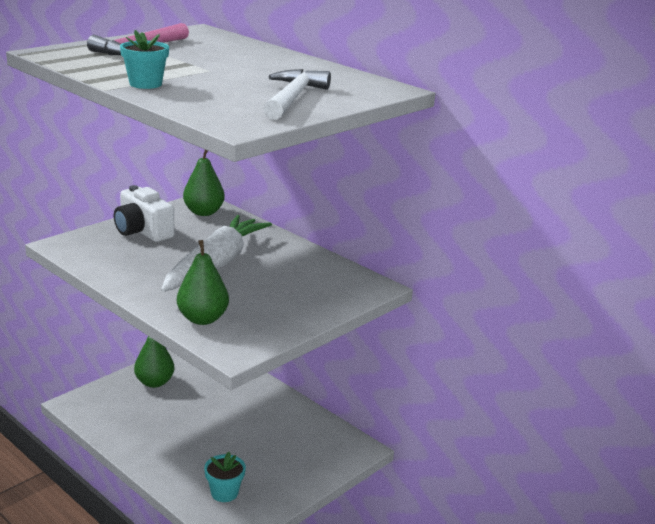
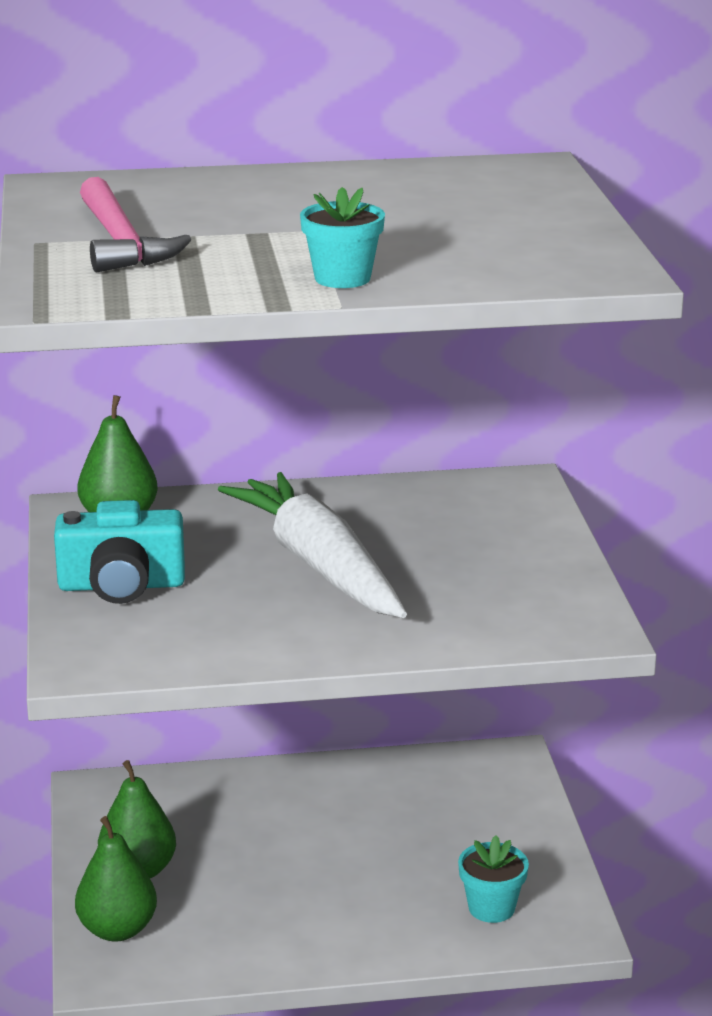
camera: 50 degrees left, 0 degrees up
(142, 231) = (121, 585): white camera -> turquoise camera
(202, 319) = (478, 624): green pear -> green pear (117, 929)
(292, 98) = (517, 220): white hammer -> none

